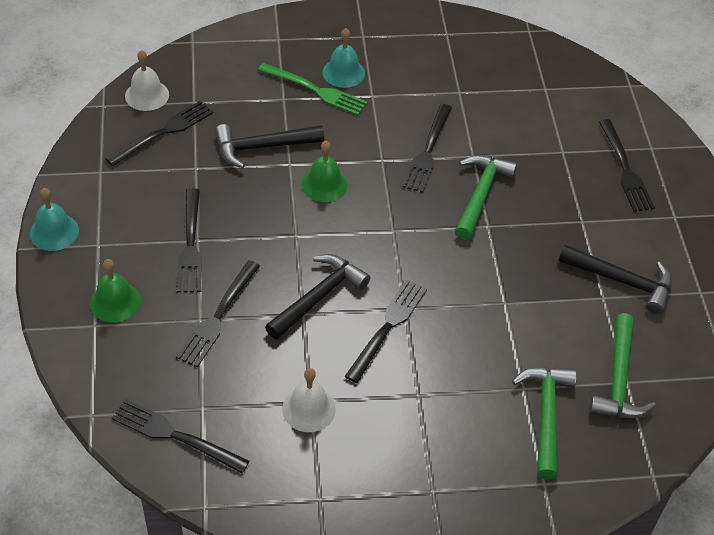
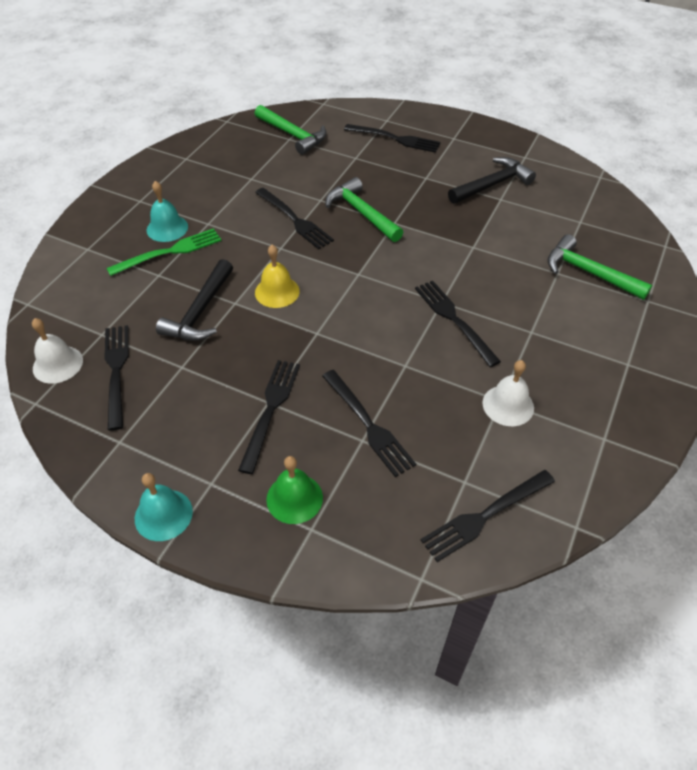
camera: 55 degrees left, 0 degrees up
(190, 245) = (270, 409): black fork -> black fork turned 105 degrees counterclockwise
(318, 297) = (394, 347): black hammer -> none
(324, 184) = (277, 292): green bell -> yellow bell
(618, 379) = (576, 224): green hammer -> green hammer (293, 135)

